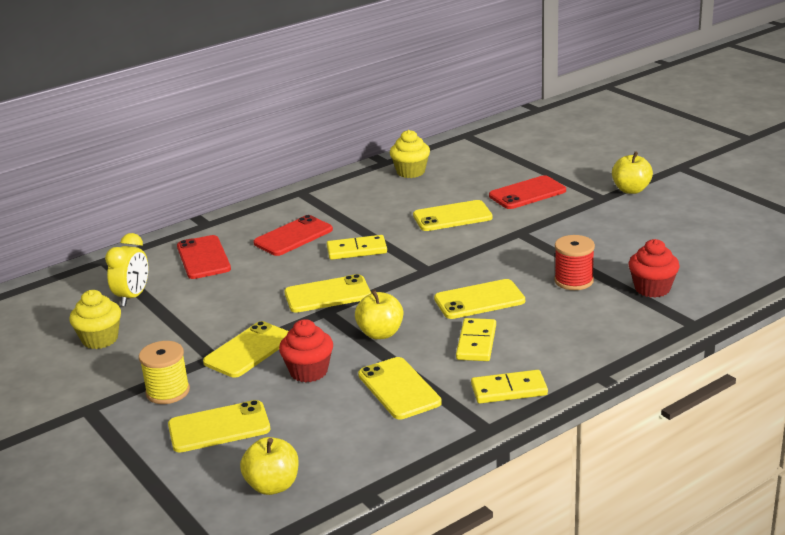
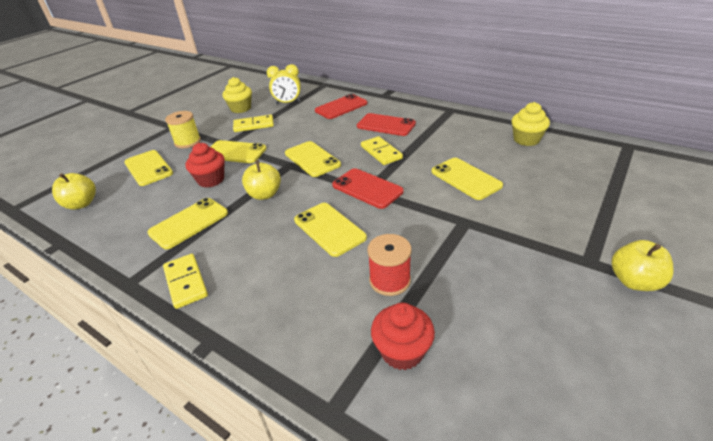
camera: 70 degrees right, 10 degrees up
(476, 342) = (259, 244): yellow domino -> yellow domino (254, 125)
(527, 193) = (548, 207): red phone -> red phone (367, 188)

